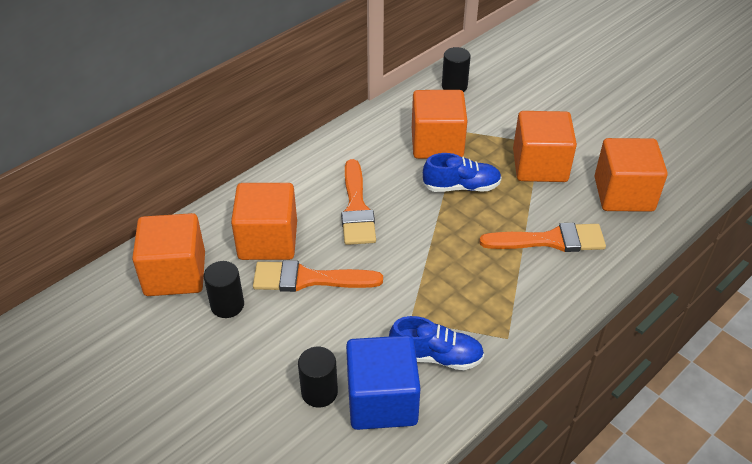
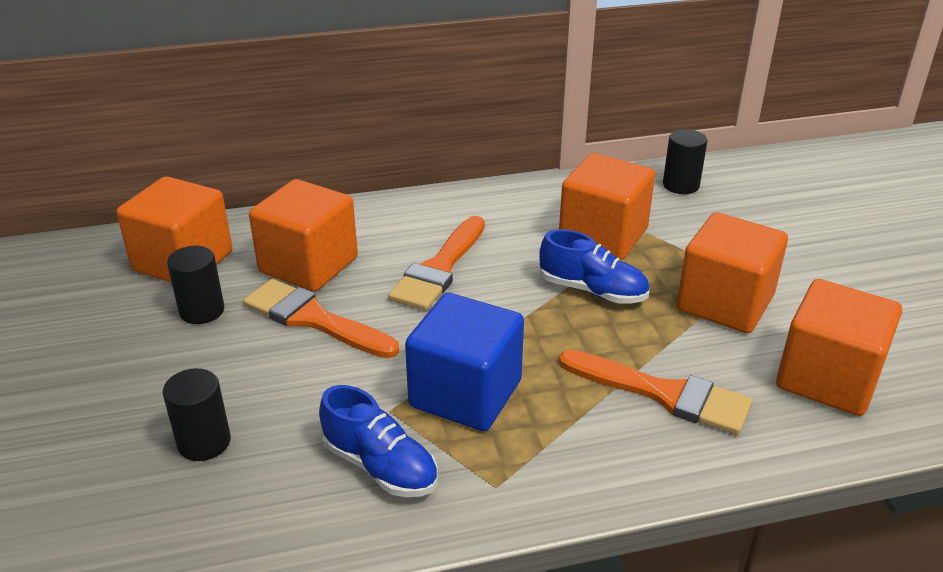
camera: 30 degrees right, 10 degrees down
(382, 400) = (264, 486): blue cube -> blue cube (465, 394)

